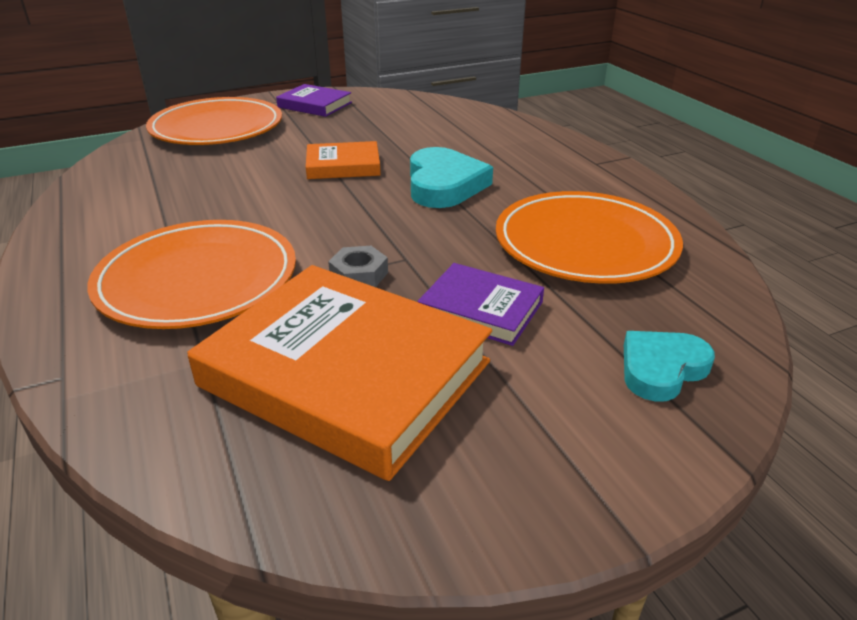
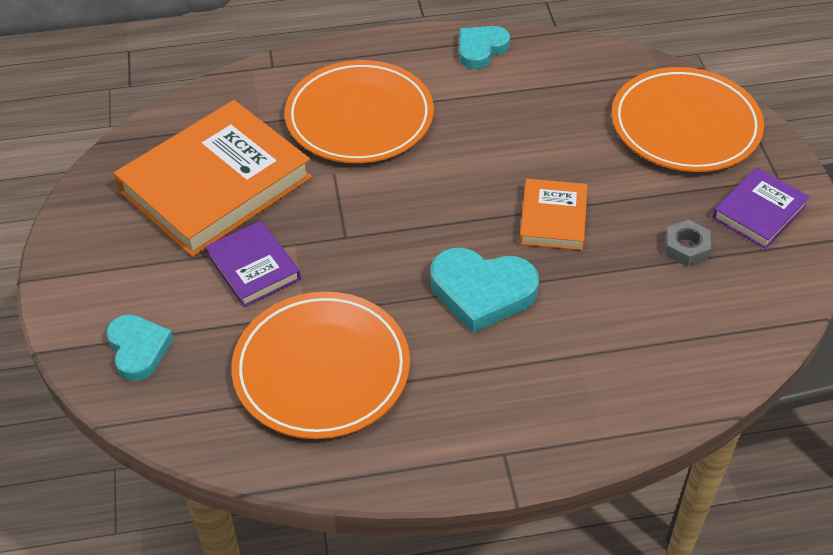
camera: 105 degrees right, 15 degrees up
(77, 220) = (481, 49): none -> turquoise heart
(359, 274) = (331, 205): grey nut -> grey nut (686, 248)
(481, 309) = (253, 267): purple book -> purple book turned 75 degrees counterclockwise

